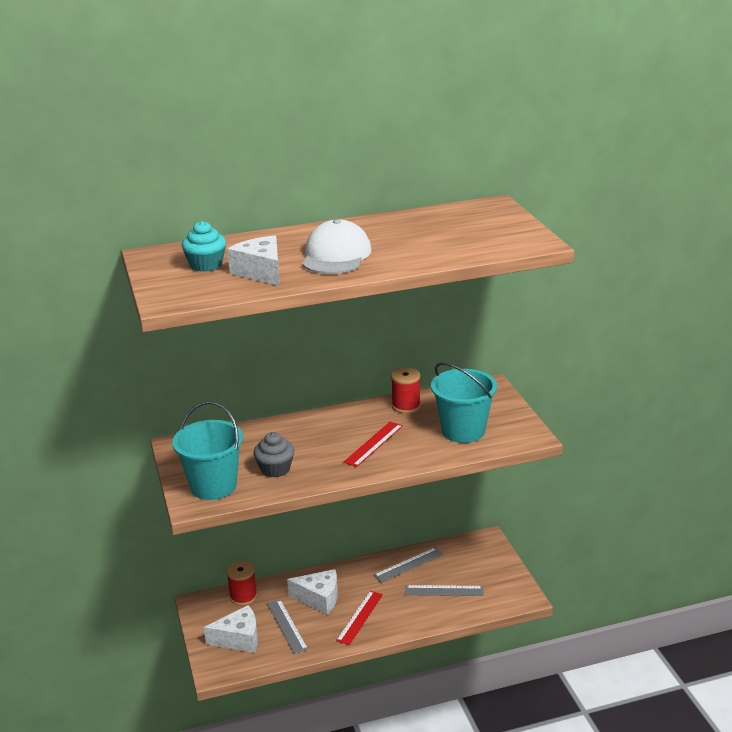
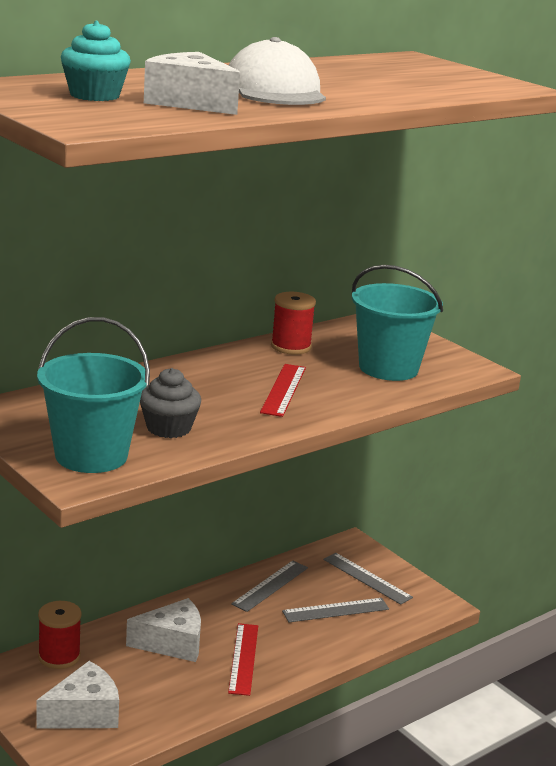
camera: 25 degrees left, 5 degrees down
(287, 626) = (146, 685): grey ruler -> grey ruler (367, 578)

